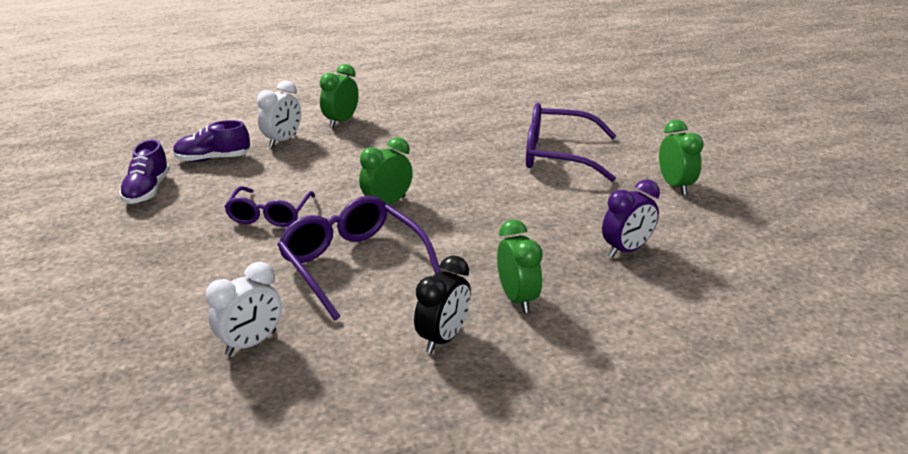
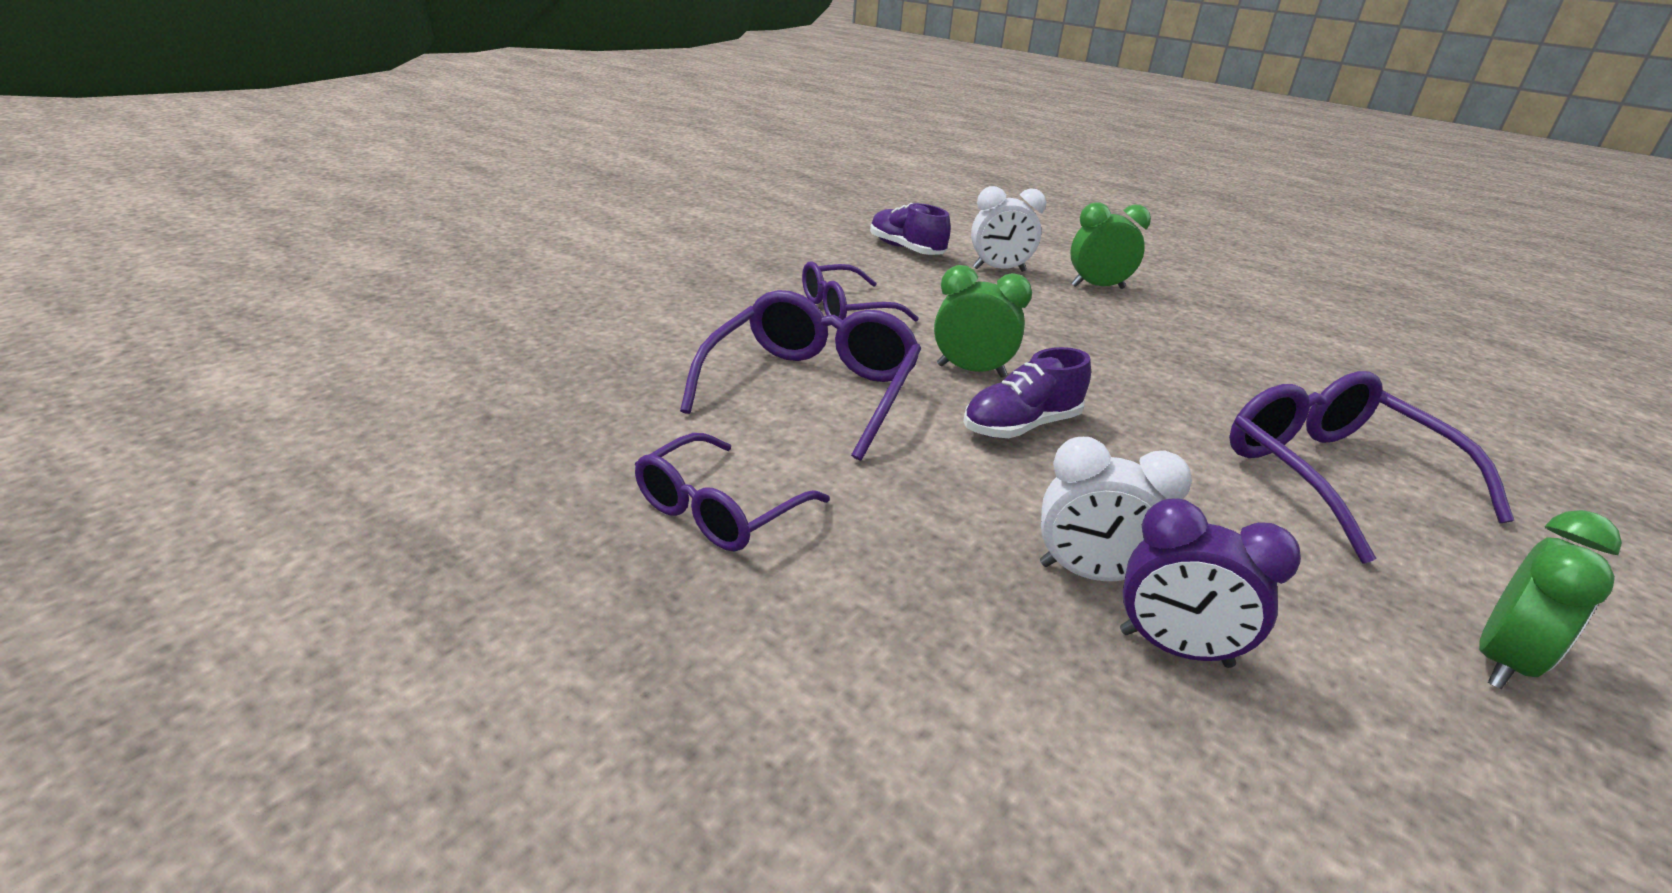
camera: 55 degrees right, 0 degrees up
(147, 190) = (806, 241): purple shoe -> purple shoe (1021, 426)
(251, 343) = (598, 375): white clock -> white clock (1089, 574)
(443, 338) = (718, 510): black clock -> purple glasses
(517, 298) = (880, 553): green clock -> none

